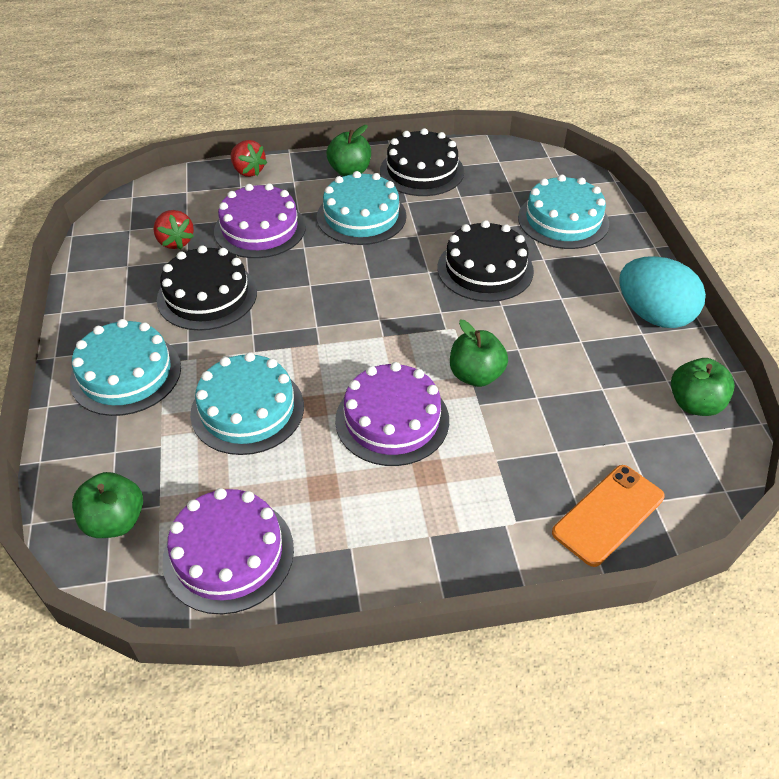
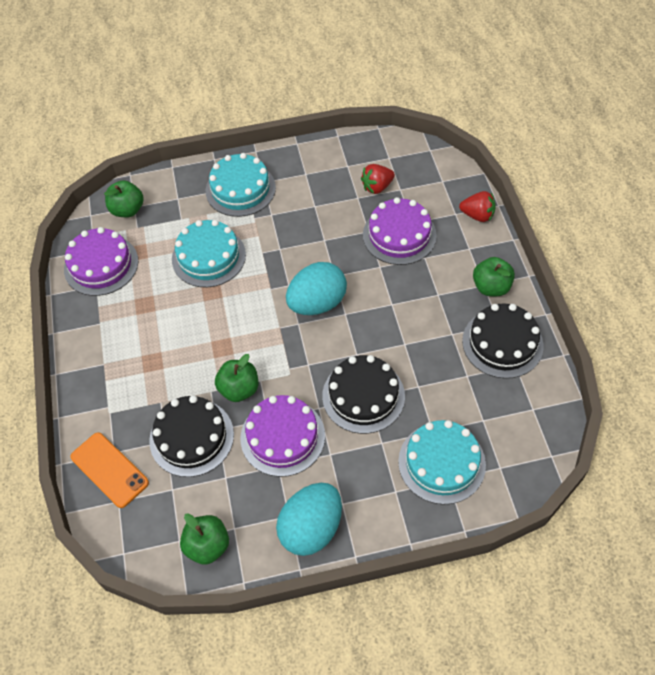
camera: 90 degrees right, 10 degrees up
(207, 295) = (318, 216): black cake -> black cake (191, 437)
(248, 171) = (477, 215): red strawberry -> red strawberry turned 120 degrees counterclockwise
(350, 301) = (317, 303): none -> turquoise egg
(361, 216) = (425, 301): turquoise cake -> none
(392, 420) = (197, 338): purple cake -> purple cake (282, 436)

